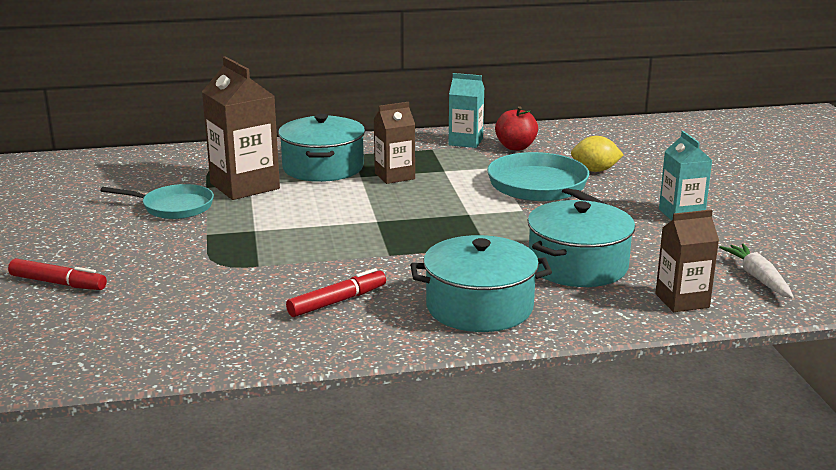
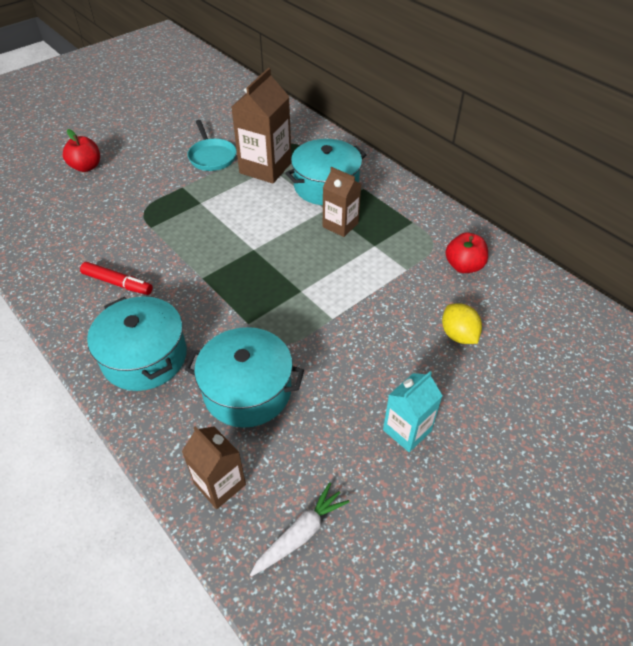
camera: 60 degrees right, 25 degrees up
(58, 283) = (86, 167): red marker -> red apple
(465, 142) = (446, 233): turquoise carton -> none
(541, 188) = (387, 314): turquoise pan -> none

